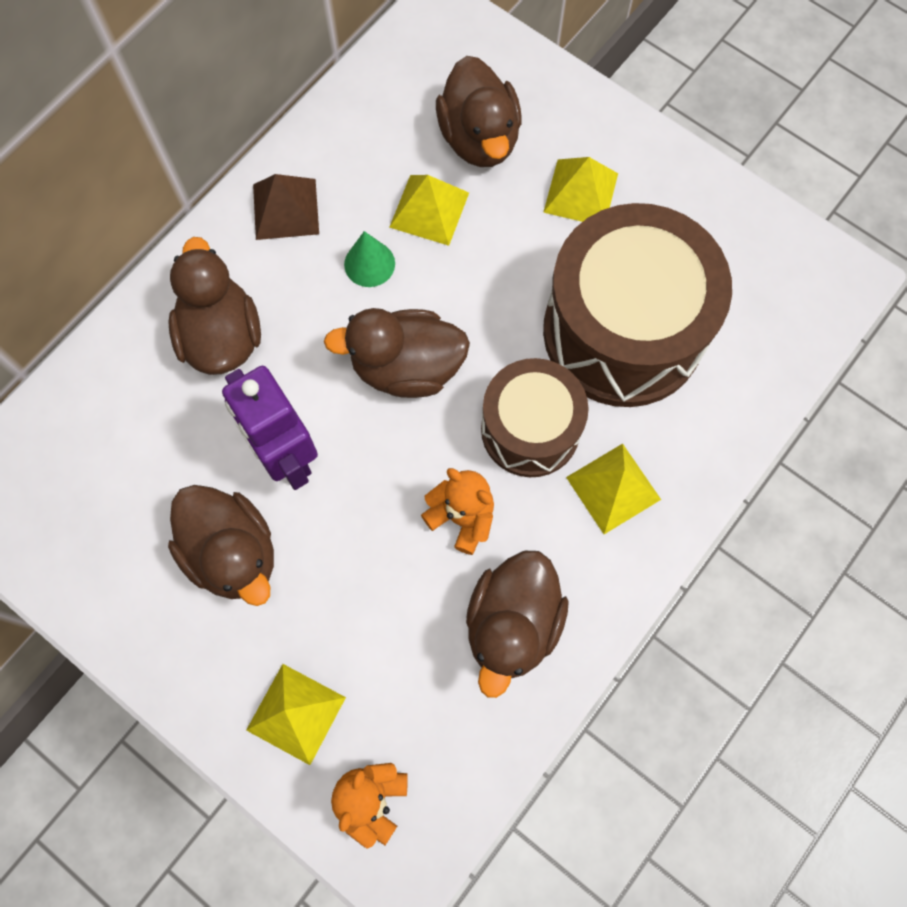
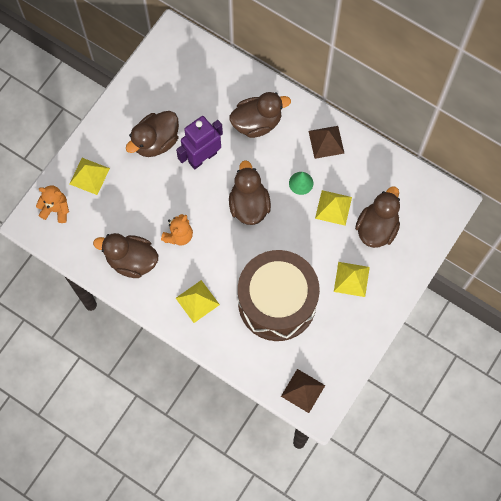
camera: 85 degrees right, 0 degrees up
(479, 138) = (377, 228): brown duck -> brown duck turned 135 degrees clockwise
(530, 429) = (223, 262): brown drum -> none
(804, 300) = (303, 391): none -> brown pyramid

